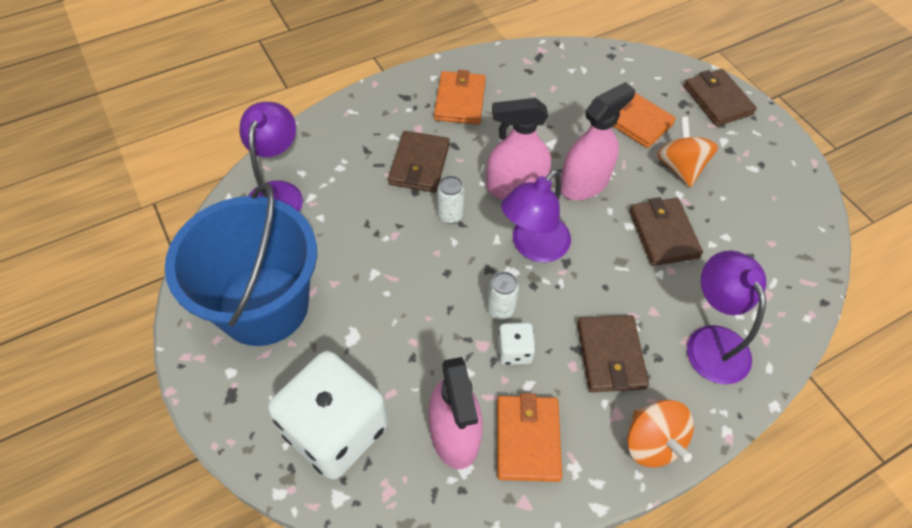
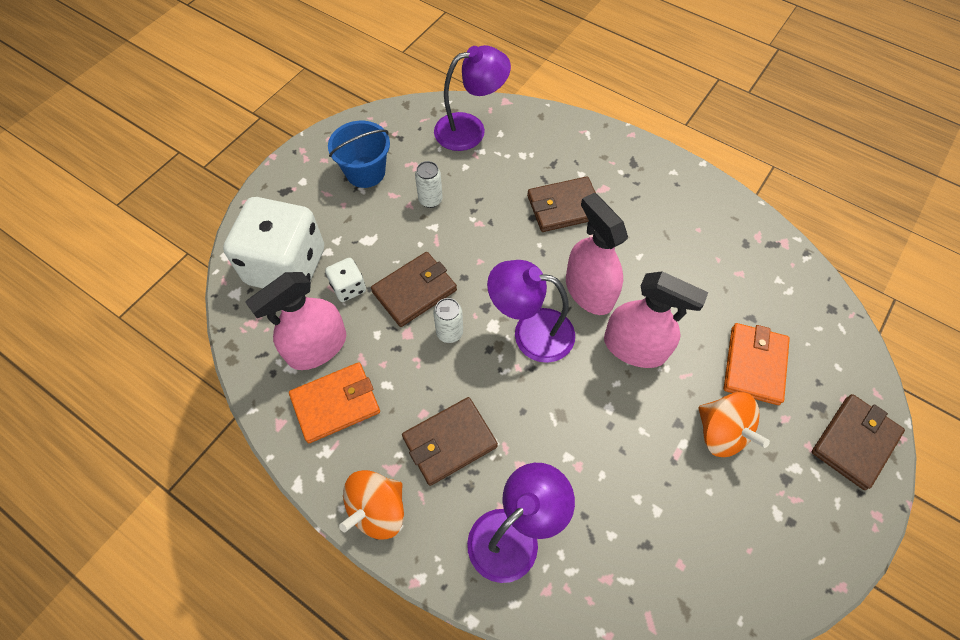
camera: 65 degrees right, 5 degrees up
(263, 305) = (365, 172): blue bucket -> blue bucket, size x0.52
(450, 215) = (524, 253): white can -> white can (430, 200)
(460, 100) = (661, 204): orange wallet -> none
(514, 351) = (413, 360): white dice -> white dice (348, 287)
(663, 234) = (619, 444): brown wallet -> brown wallet (414, 291)
(680, 167) = (721, 432): orange spinning top -> orange spinning top turned 90 degrees clockwise

